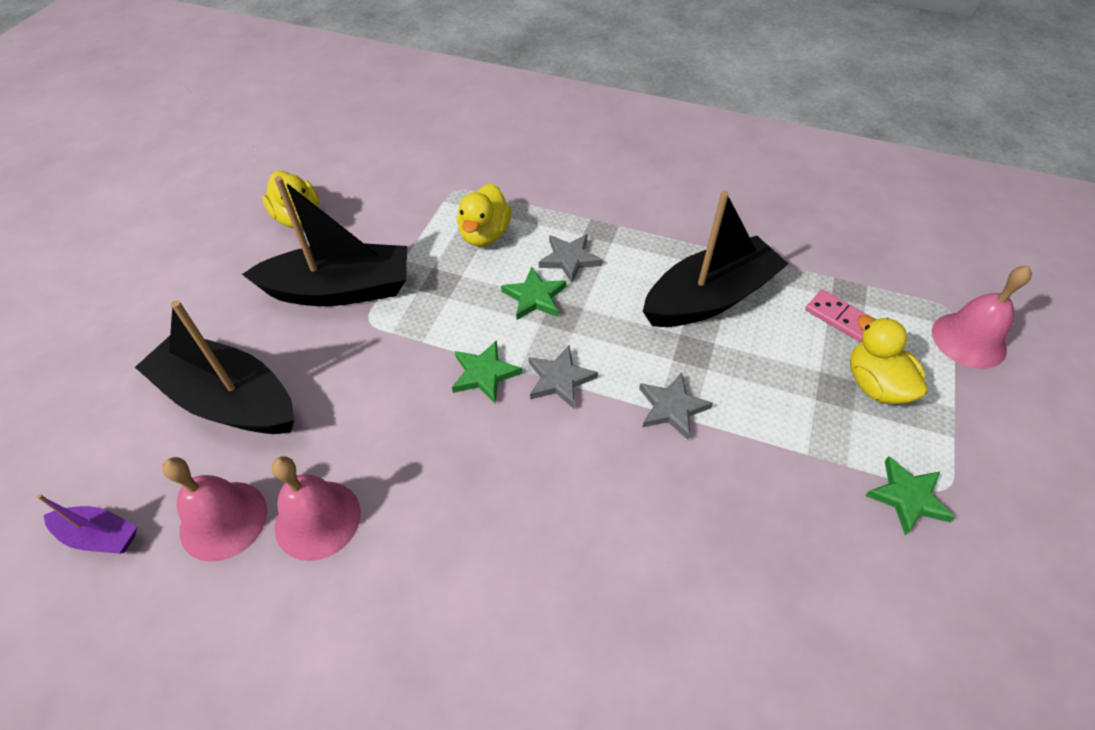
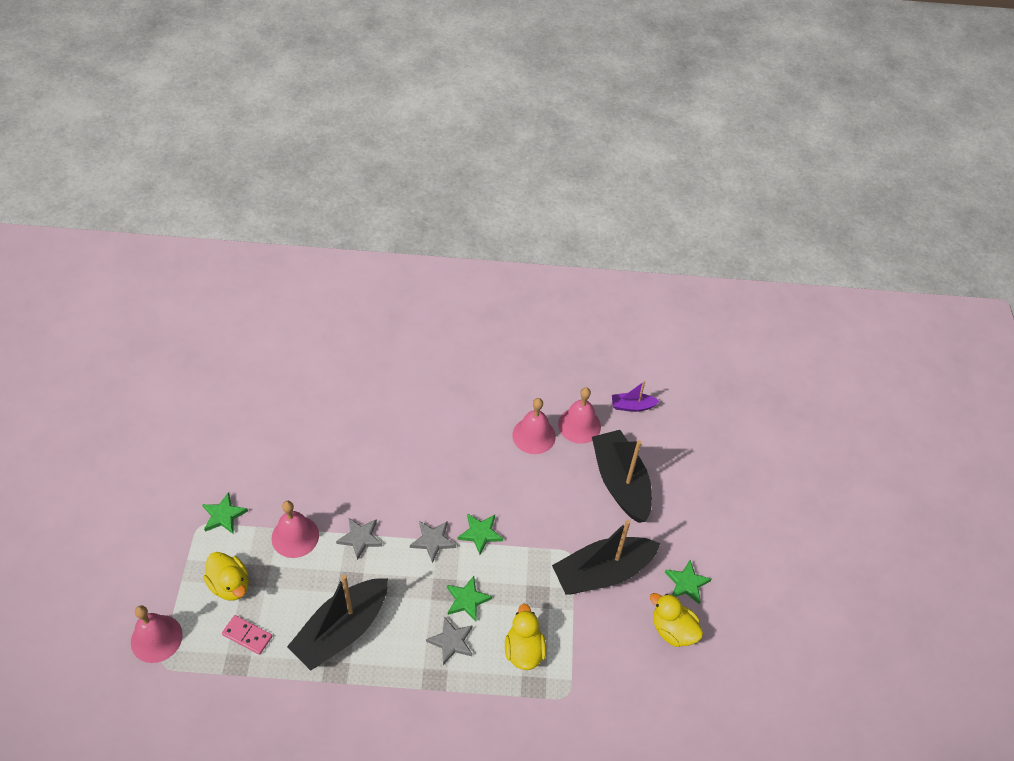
camera: 160 degrees right, 0 degrees up
(229, 400) = (620, 482): black boat -> black boat turned 120 degrees counterclockwise
(243, 257) = (686, 583): none -> green star
(778, 434) = (295, 536): none -> pink bell

